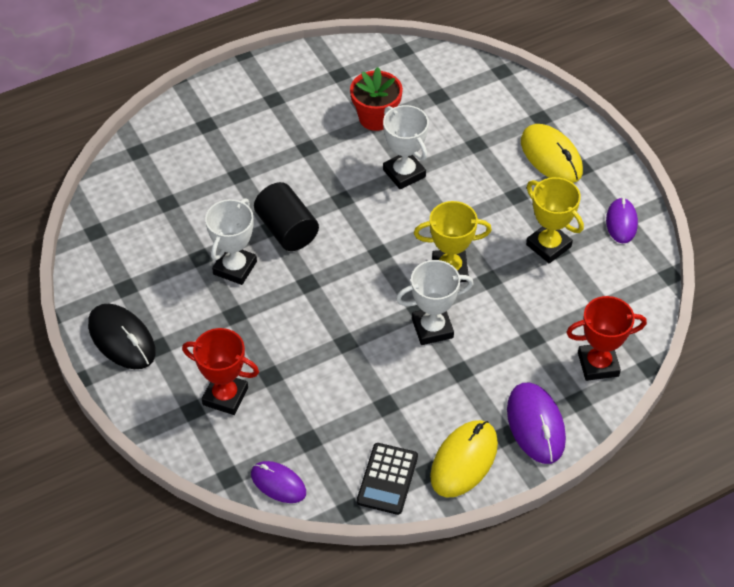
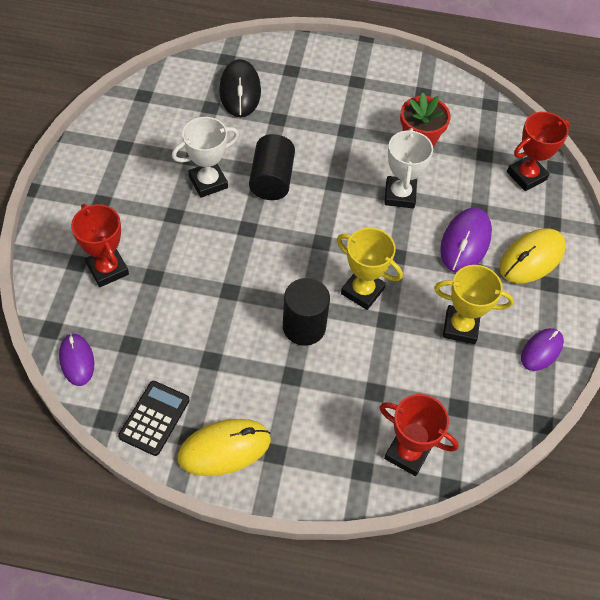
camera: 35 degrees right, 5 degrees up
(122, 339) = (84, 180): black mouse -> black mouse (240, 91)
(387, 479) = (154, 418): black calculator -> black calculator turned 150 degrees clockwise
(432, 328) = (304, 327): white trophy -> black cylinder
(487, 92) = (526, 176): none -> red trophy
(536, 425) = (308, 464): purple mouse -> purple mouse (465, 242)
(548, 246) = (460, 327): yellow trophy -> yellow trophy turned 75 degrees counterclockwise
(551, 156) = (532, 258): yellow mouse -> yellow mouse turned 45 degrees clockwise

